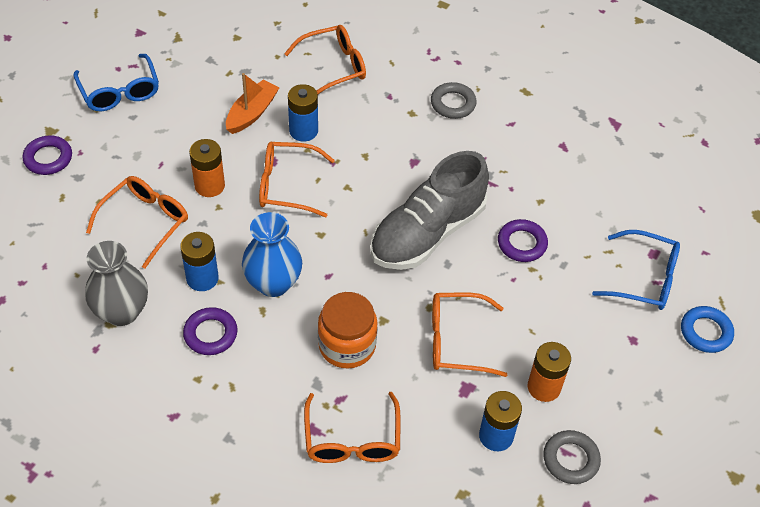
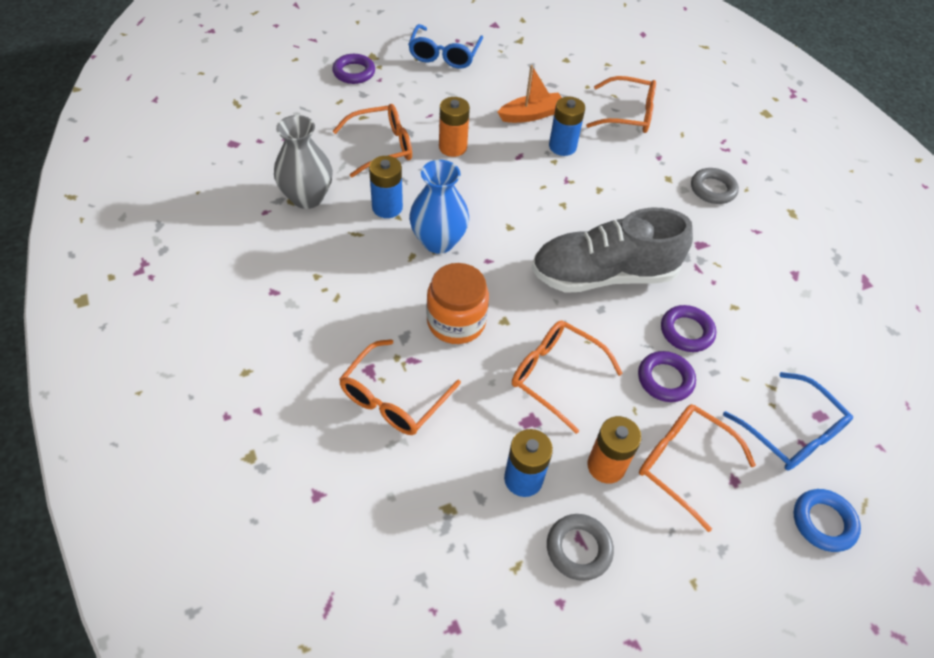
camera: 35 degrees right, 0 degrees up
(210, 334) = (356, 250): purple ring -> purple ring (665, 379)
(286, 185) = (513, 178): orange glasses -> orange glasses (682, 463)

